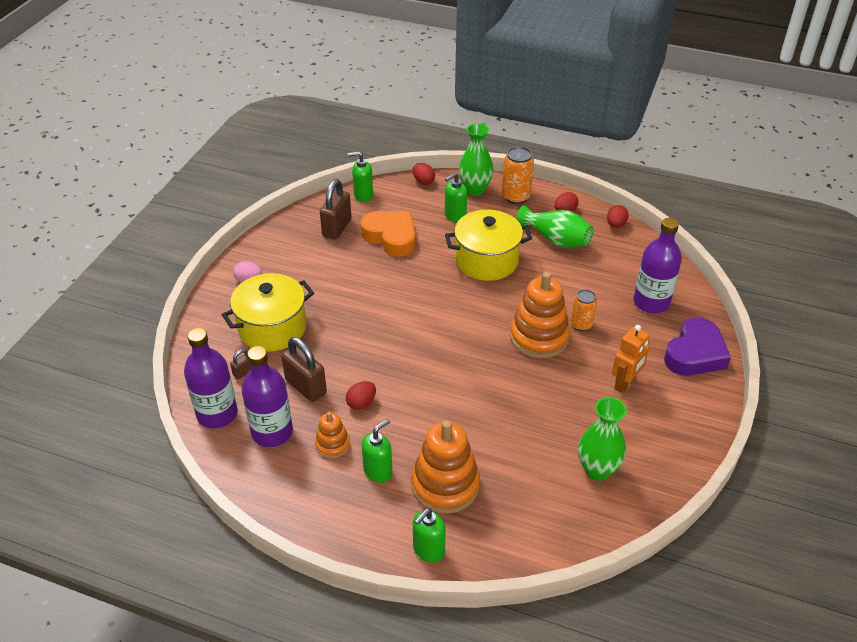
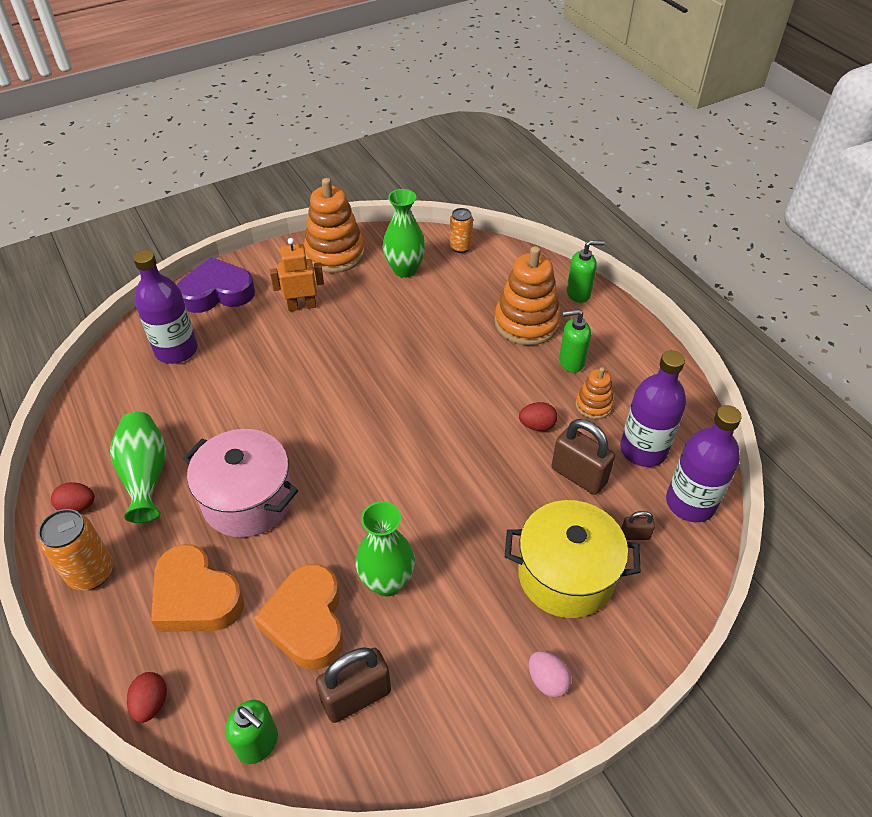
camera: 140 degrees left, 5 degrees up
(306, 387) = (579, 475): brown padlock -> brown padlock turned 45 degrees counterclockwise
(455, 216) = (196, 597): green soap dispenser -> orange heart
(475, 190) = (115, 627): green vase -> green vase (387, 582)
(486, 261) = (248, 500): yellow pot -> pink pot
(539, 337) = (313, 383): orange stacking toy -> orange stacking toy (335, 254)
(581, 325) = (262, 370): orange can -> orange can (460, 247)
(615, 225) = (64, 449): red egg -> none

